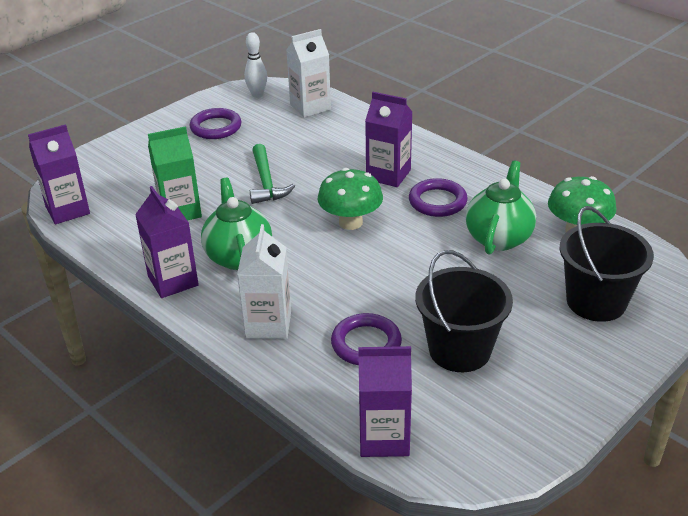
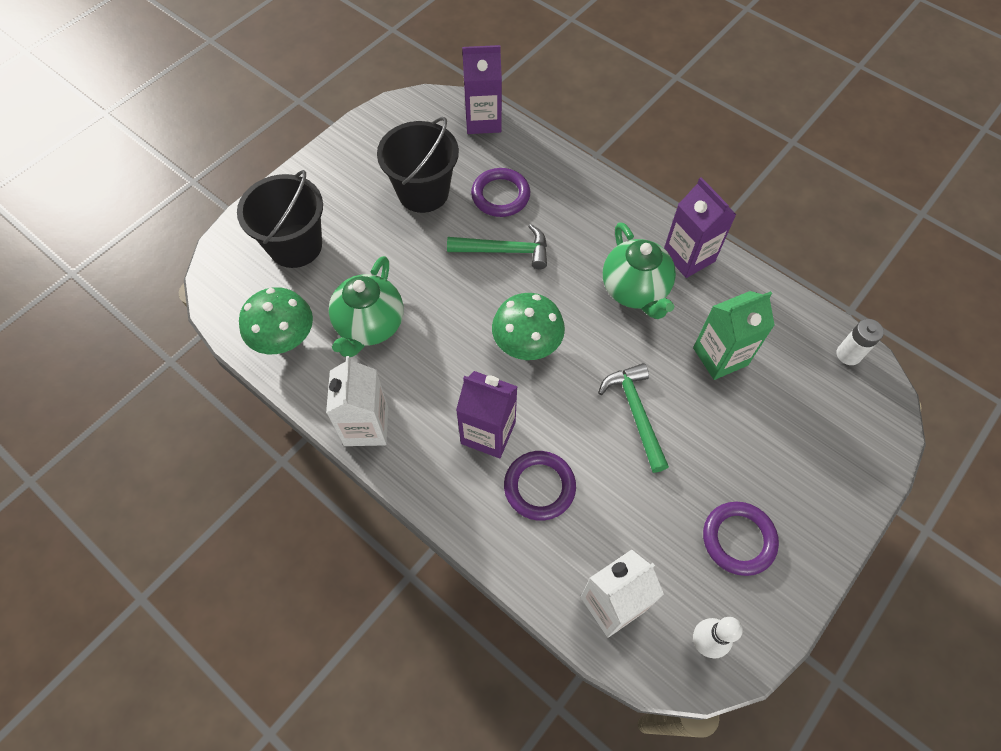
camera: 175 degrees right, 25 degrees up
(67, 210) = (848, 354): purple carton -> white battery
(268, 324) = (586, 211): white carton -> white carton (366, 426)
(365, 291) = (505, 251): none -> green hammer
(437, 201) = (430, 383): purple ring -> purple ring (539, 487)

